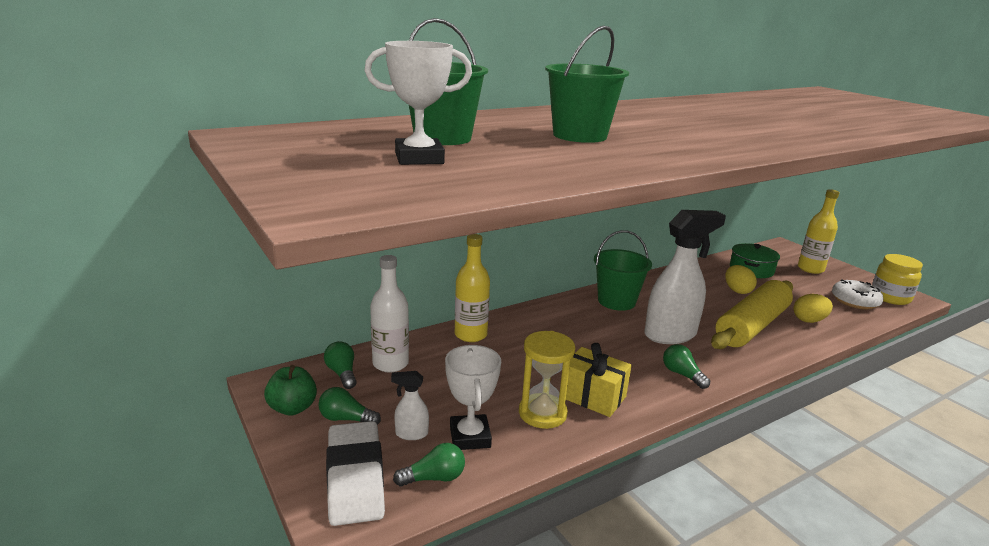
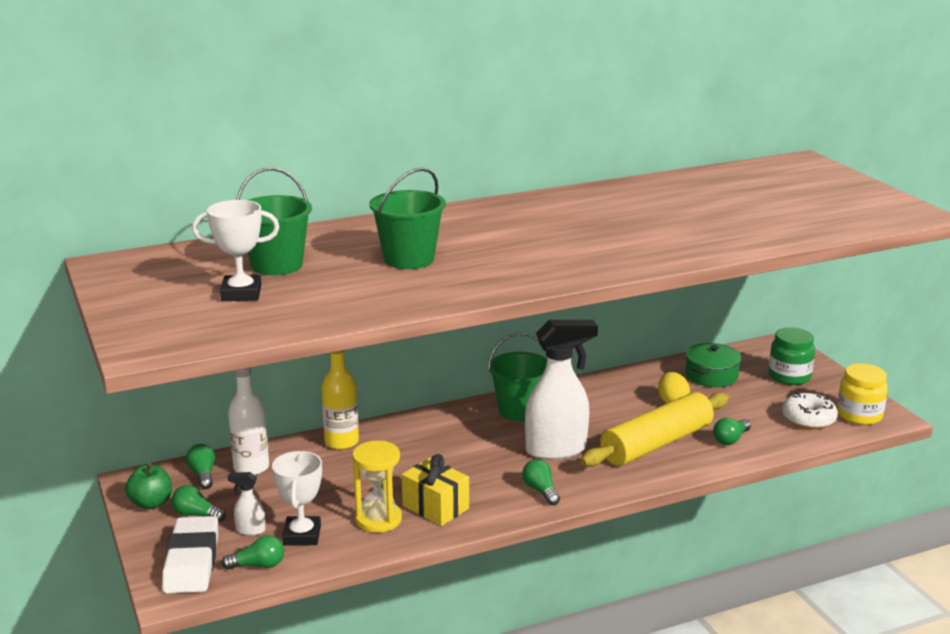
camera: 10 degrees right, 0 degrees up
(809, 320) = (730, 439): yellow egg -> green light bulb
(810, 269) = (789, 376): yellow bottle -> green jar

